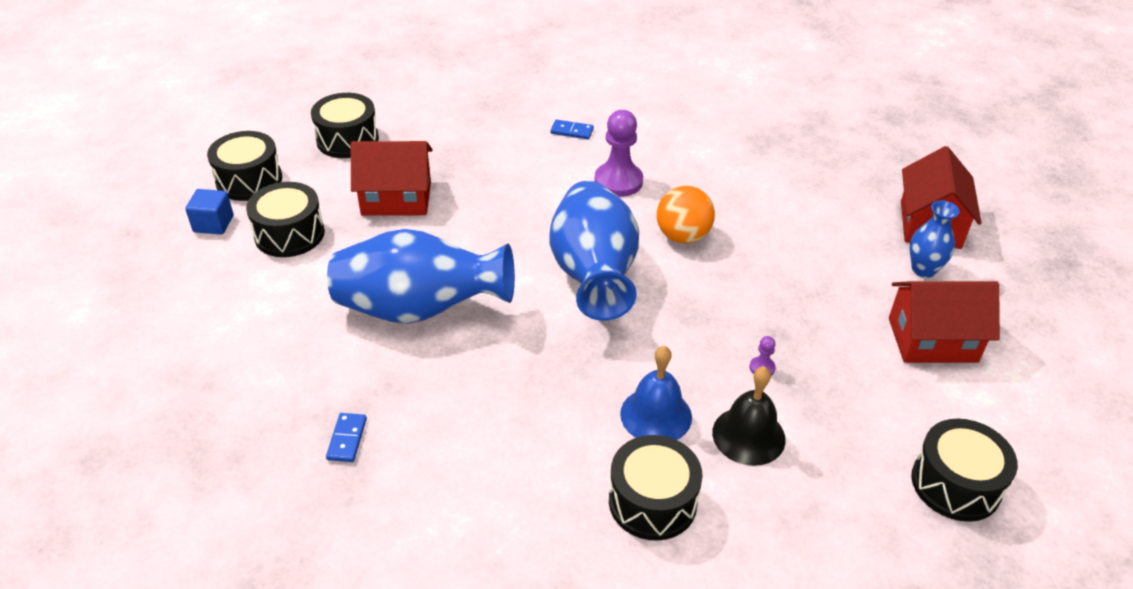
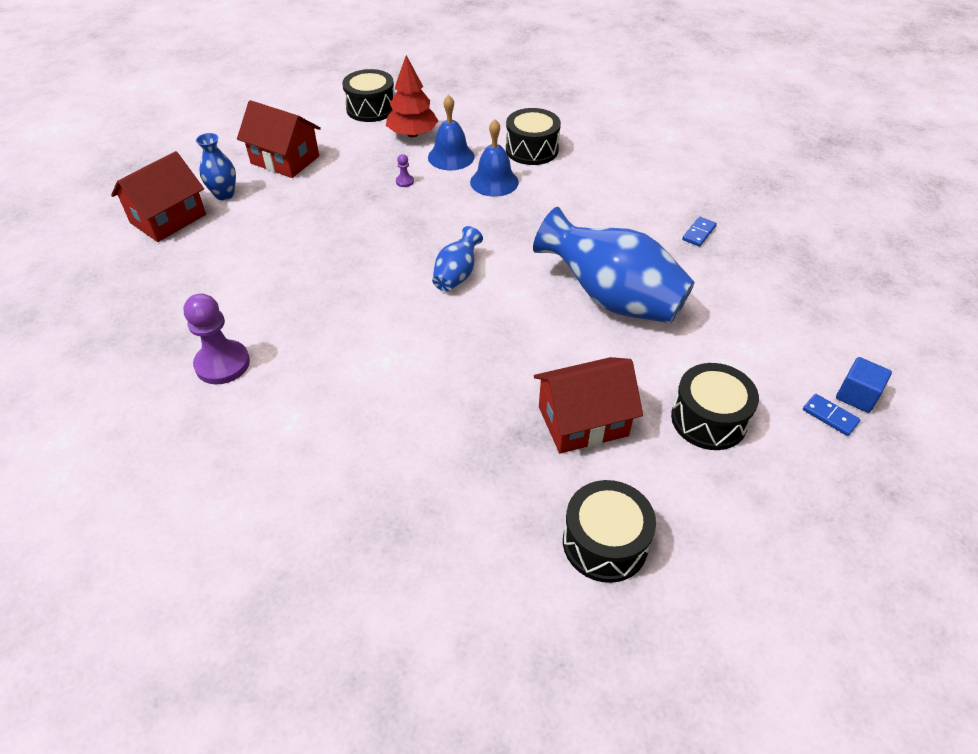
camera: 150 degrees left, 5 degrees up
(213, 224) = (791, 467): blue cube -> blue cube (857, 396)
(249, 180) = (745, 520): black drum -> none
(396, 198) = (583, 421): red house -> red house turned 45 degrees counterclockwise
(572, 131) = (338, 438): blue domino -> blue domino (830, 416)
(593, 275) = (457, 275): blue vase -> blue vase, size x0.48
(618, 181) = (354, 352): purple pawn -> purple pawn (222, 364)
(682, 236) = (357, 279): orange ball -> none
(748, 435) = (451, 157): black bell -> blue bell
(840, 456) = (412, 134): none -> red tree

